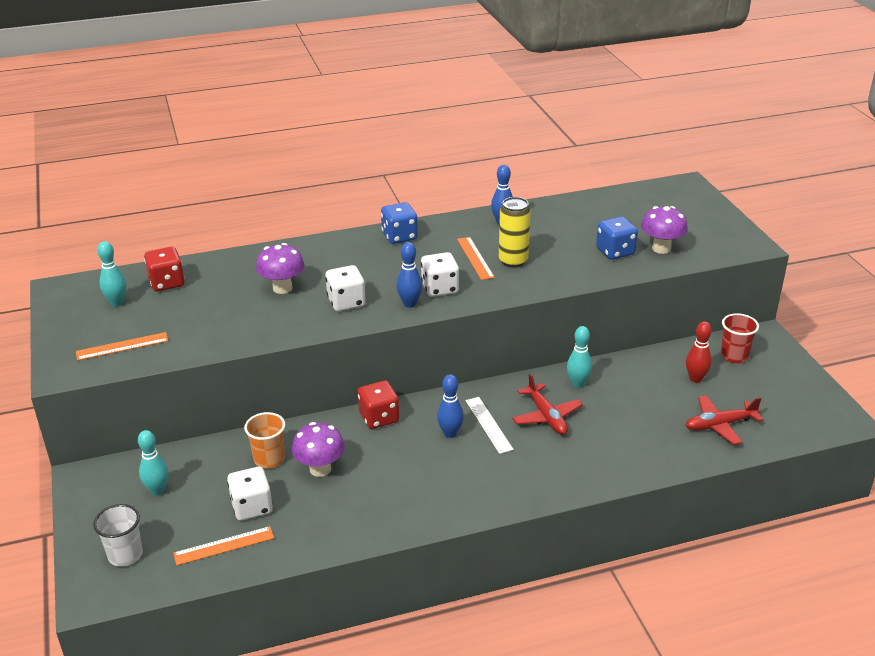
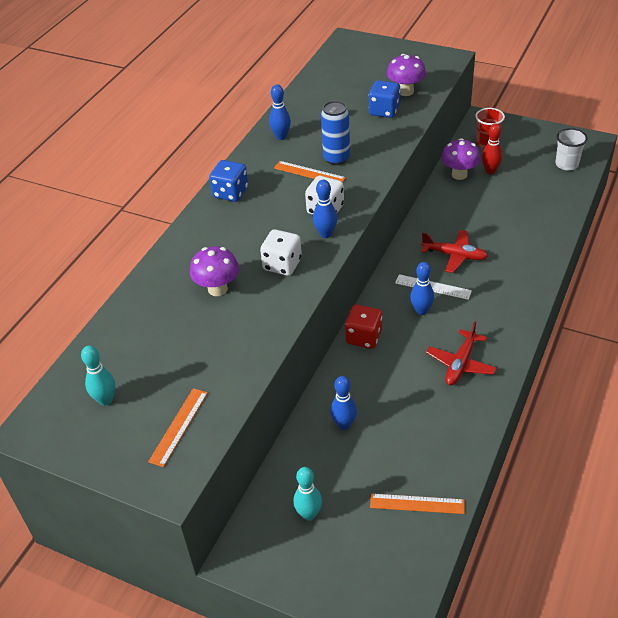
camera: 45 degrees left, 10 degrees up
(125, 555) = (367, 574): white cup -> white cup (566, 164)
(167, 283) = (117, 353): red dice -> none
(224, 545) = (417, 503): orange ruler -> orange ruler turned 75 degrees clockwise
(252, 507) = (389, 464): white dice -> none
(269, 459) = (344, 424): orange cup -> blue bowling pin
(320, 469) = (386, 401): purple mushroom -> purple mushroom (459, 174)
(513, 261) = (336, 158): yellow can -> blue can
(578, 383) = (437, 221): turquoise bowling pin -> none
(719, 425) = (543, 189): red plane -> red plane (460, 364)

